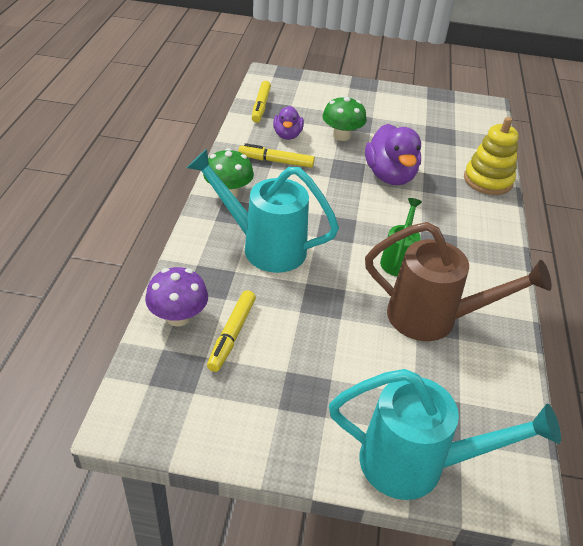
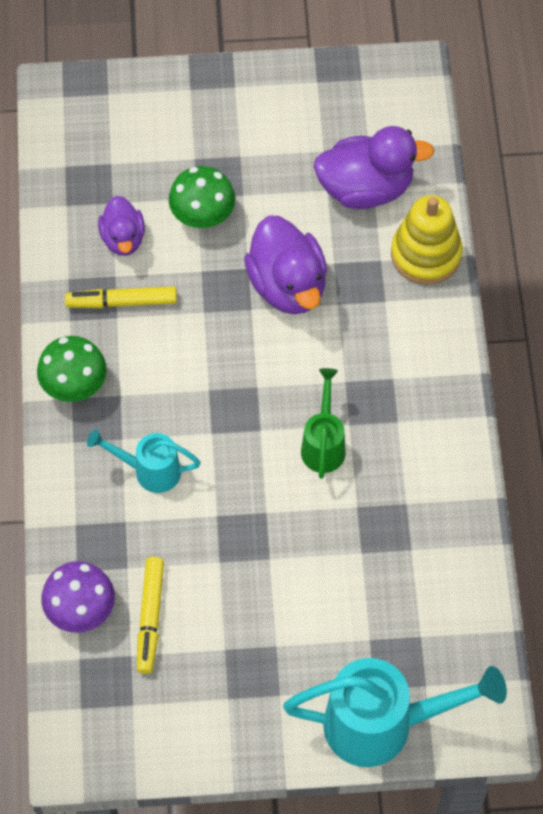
camera: 10 degrees left, 20 degrees up
(261, 106) = (65, 181): yellow marker -> none
(263, 246) = (149, 470): turquoise watering can -> turquoise watering can, size x0.56
(434, 319) = (379, 528): brown watering can -> none
(451, 144) = (366, 188): none -> purple duck

